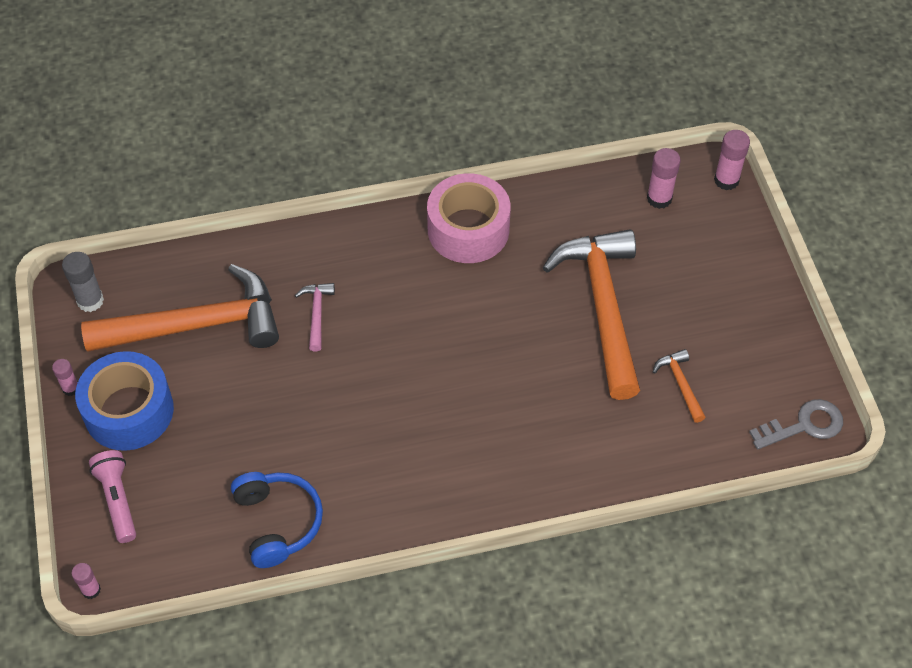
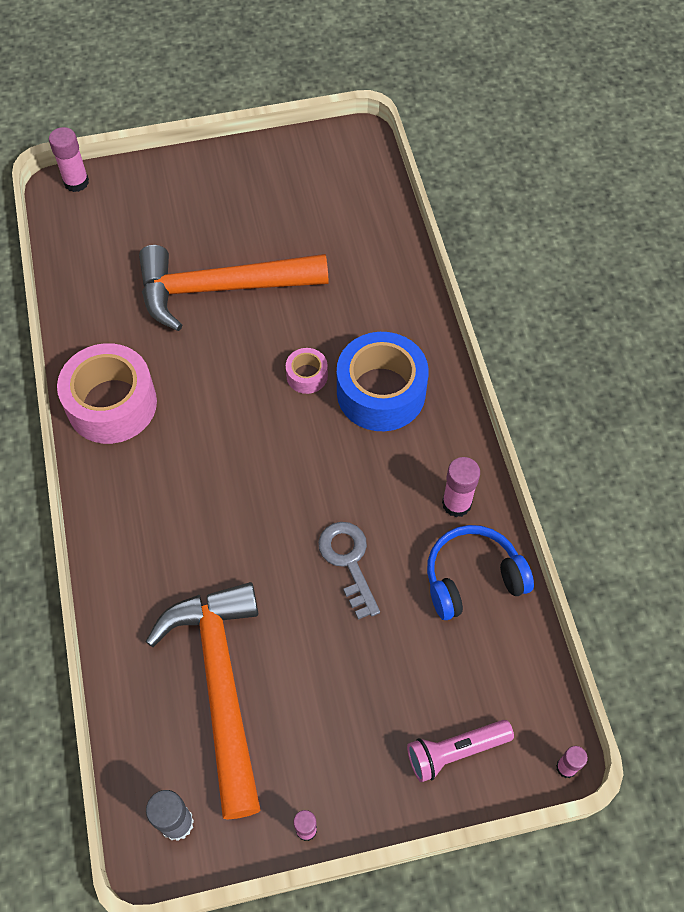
camera: 90 degrees left, 5 degrees up
(129, 411) = (338, 753): blue tape -> blue tape (381, 392)
(316, 314) = (213, 552): pink hammer -> none
(502, 383) = (307, 376): none -> pink tape
(659, 198) = (92, 236): pink glue stick -> pink glue stick (456, 503)
(680, 384) = (310, 234): orange hammer -> none
(804, 425) = (354, 151): grey key -> grey key (348, 561)

